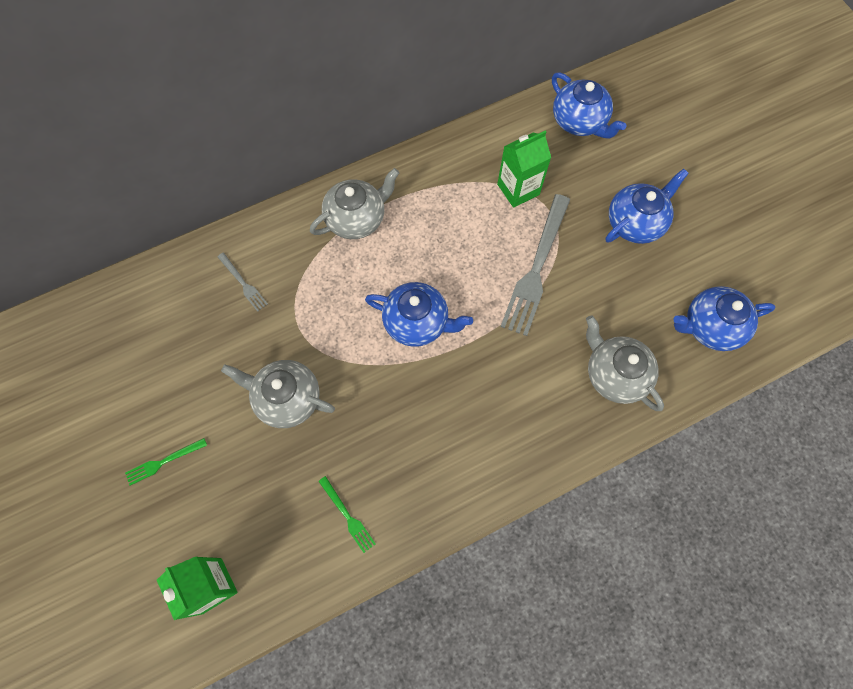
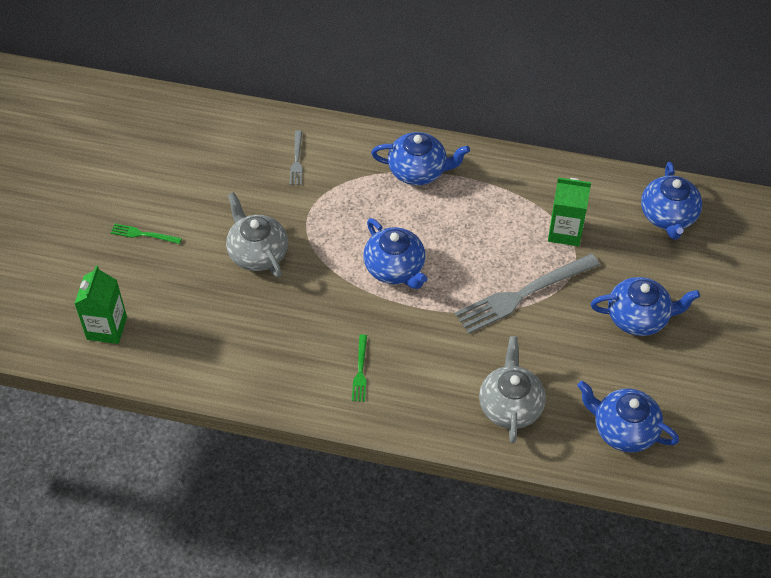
camera: 40 degrees right, 15 degrees down
(347, 516) = (229, 352): green fork -> green fork (360, 370)
(357, 219) = (418, 171): grey teapot -> blue teapot

